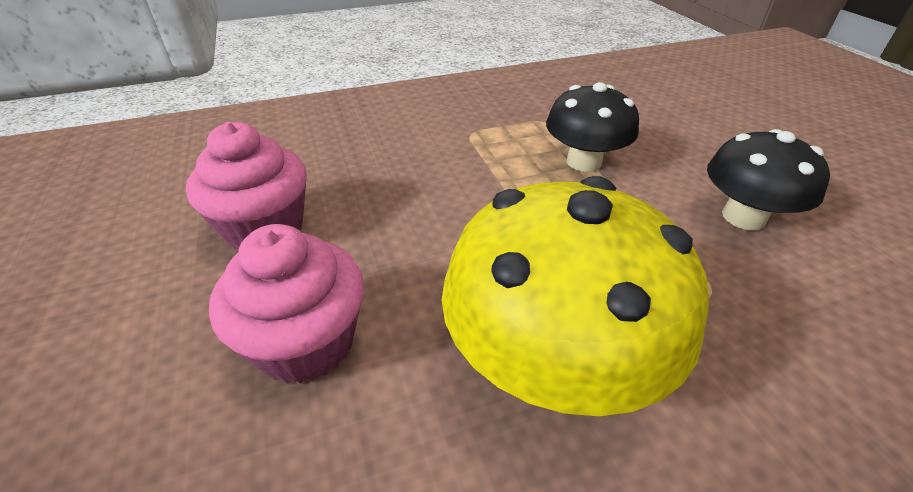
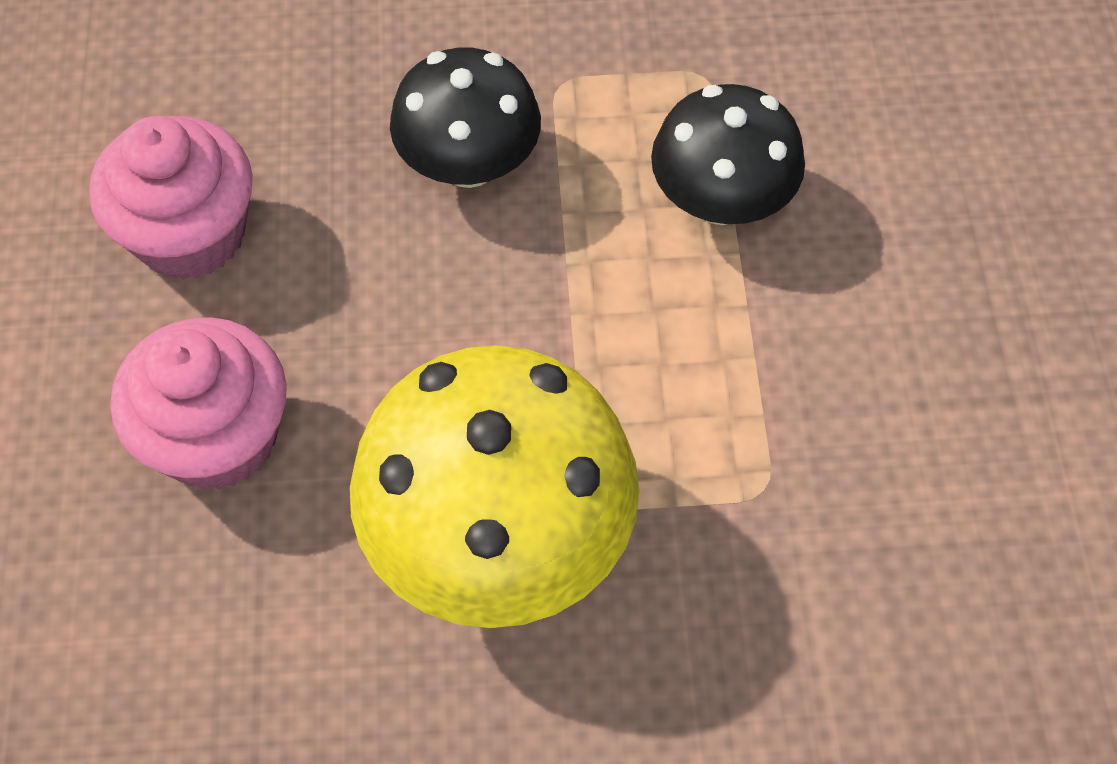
camera: 15 degrees right, 20 degrees up
(743, 217) = (905, 376): black mushroom -> black mushroom (469, 163)

